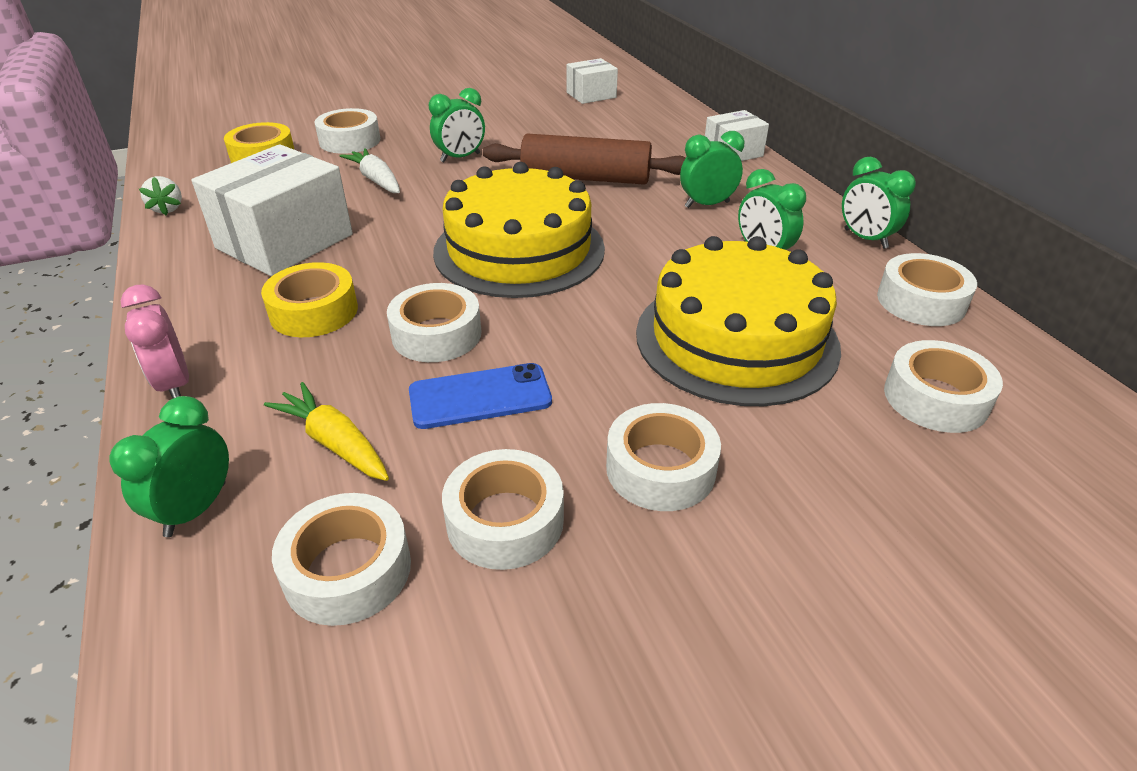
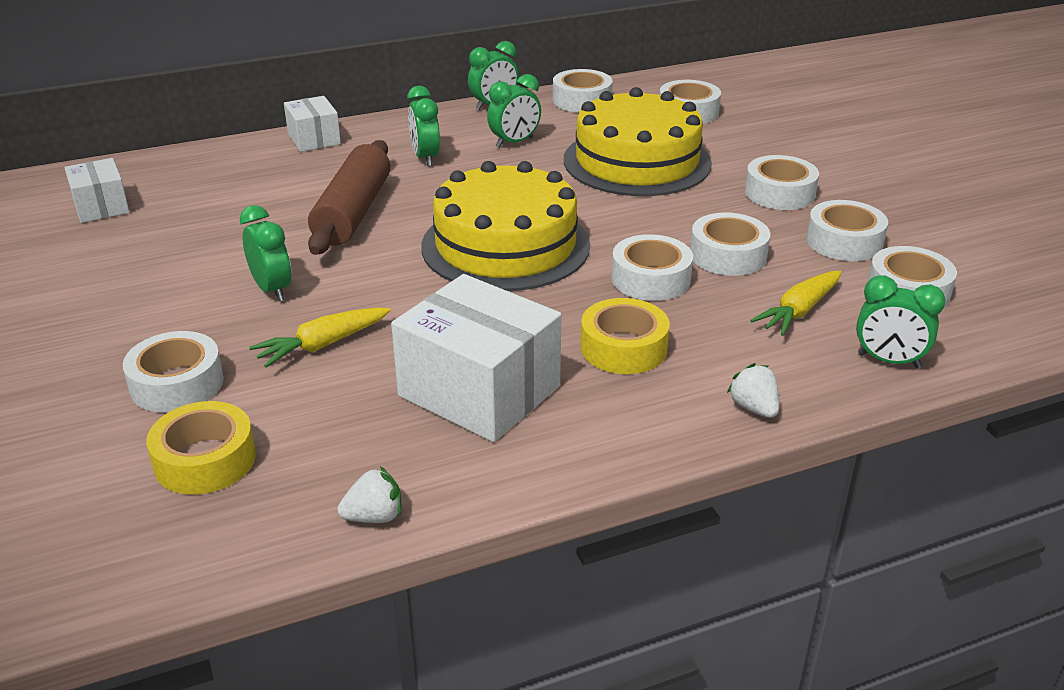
camera: 90 degrees left, 5 degrees down
(174, 384) = (754, 408): pink clock -> white strawberry
(376, 180) = (322, 345): white carrot -> yellow carrot
(480, 396) = (728, 255): blue phone -> white tape

